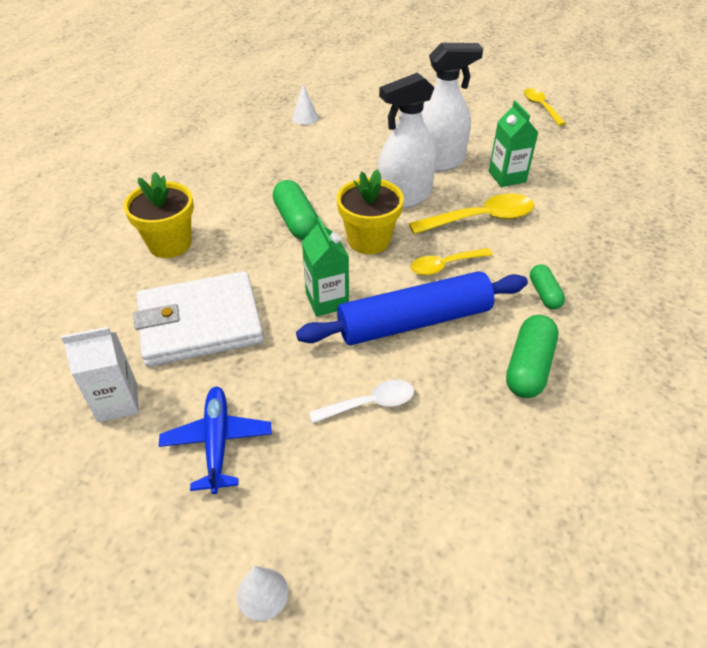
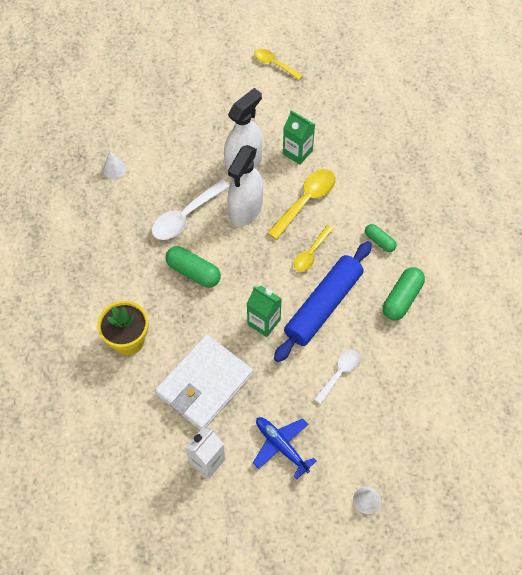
camera: 35 degrees left, 15 degrees up
(335, 176) = (185, 216): none -> white spoon
(369, 240) = (251, 260): yellow flower pot -> none
(528, 367) = (402, 298): green capsule -> green capsule turned 45 degrees clockwise

